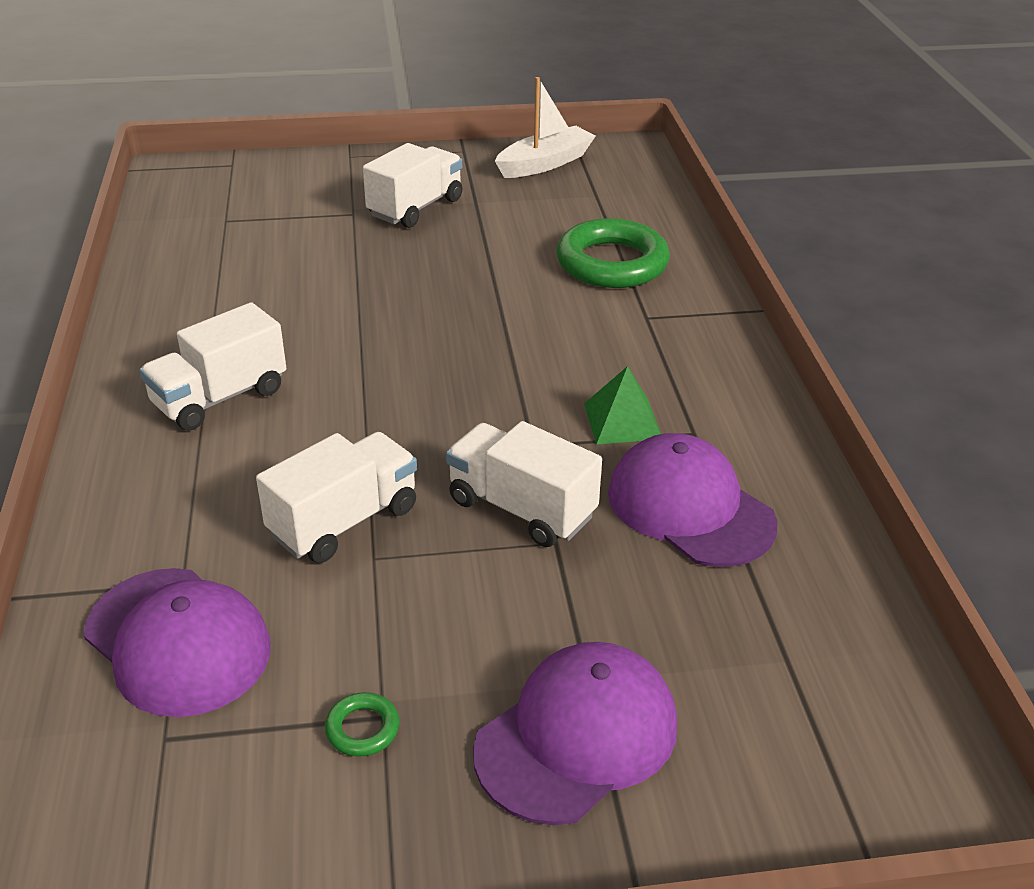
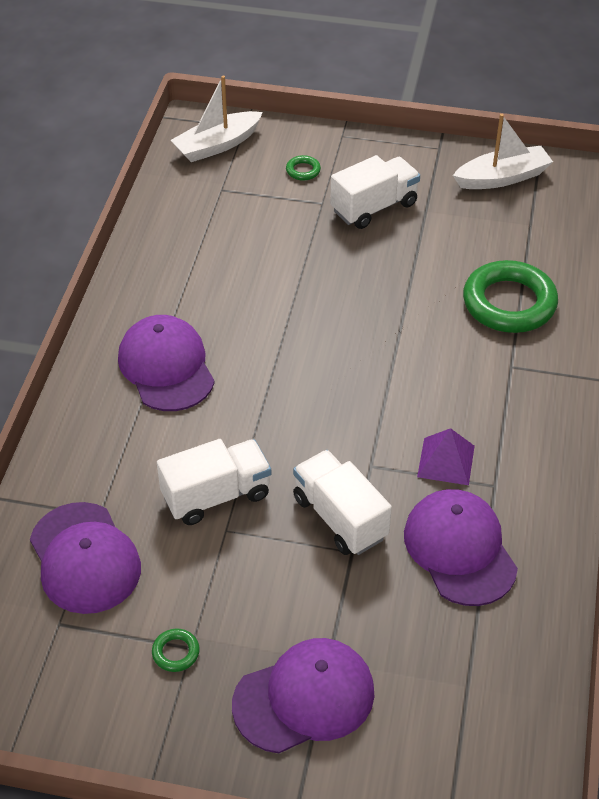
camera: 20 degrees right, 10 degrees up
(205, 184) = (217, 145): none -> white boat
(220, 398) = (166, 367): white truck -> purple cap
(318, 190) = (303, 170): none -> green ring
(622, 421) = (446, 461): green pyramid -> purple pyramid

